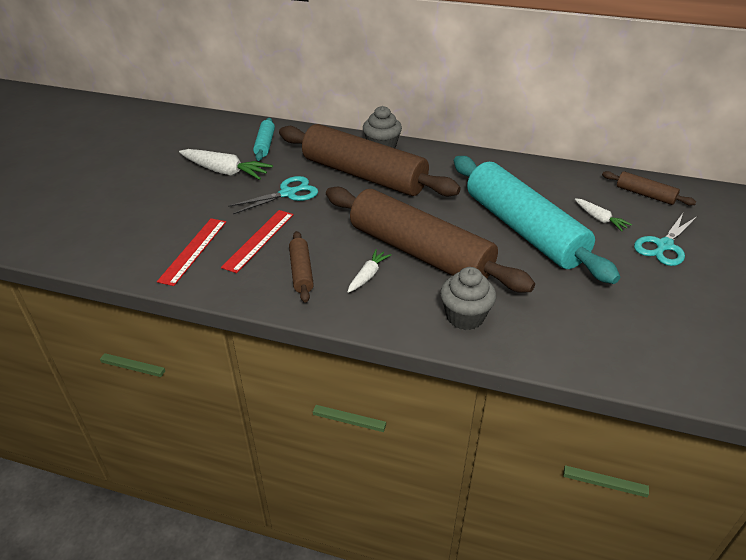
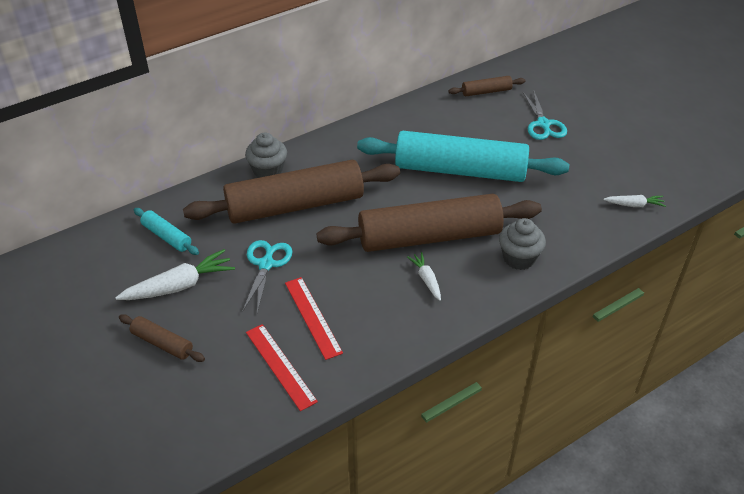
camera: 50 degrees left, 5 degrees up
(301, 272) = (382, 314): brown rolling pin -> brown rolling pin (162, 343)
(599, 219) = (488, 129): white carrot -> white carrot (634, 205)

